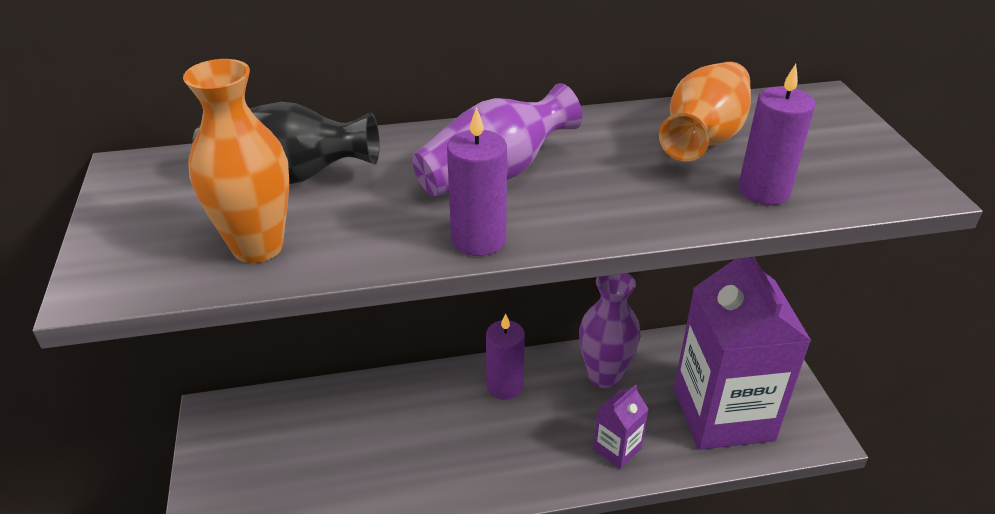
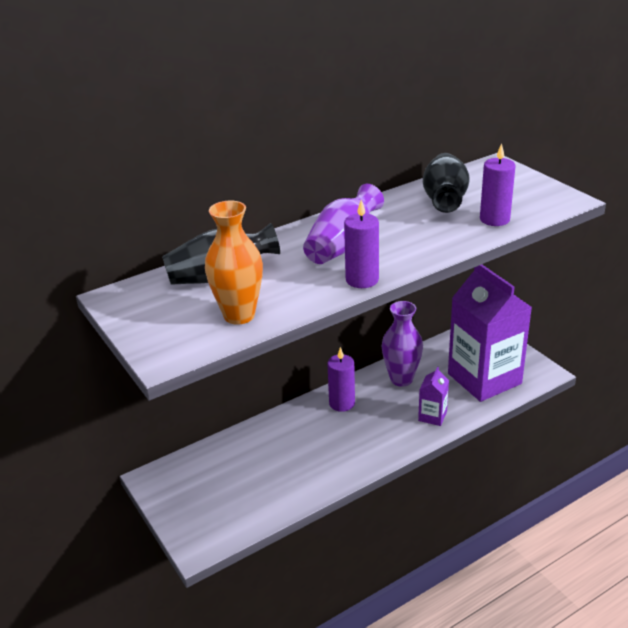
camera: 20 degrees left, 5 degrees down
(703, 138) = (444, 200): orange vase -> black vase

